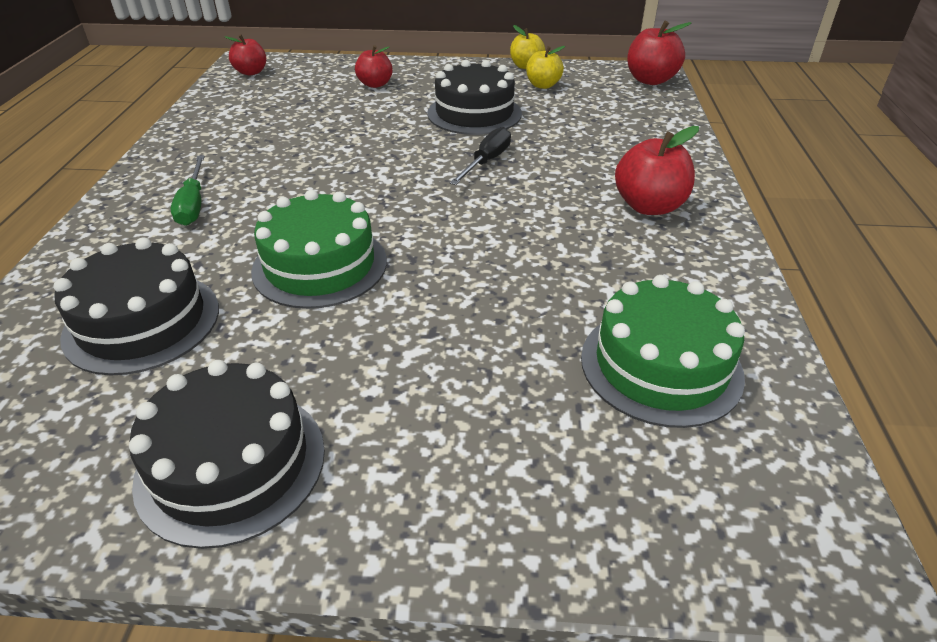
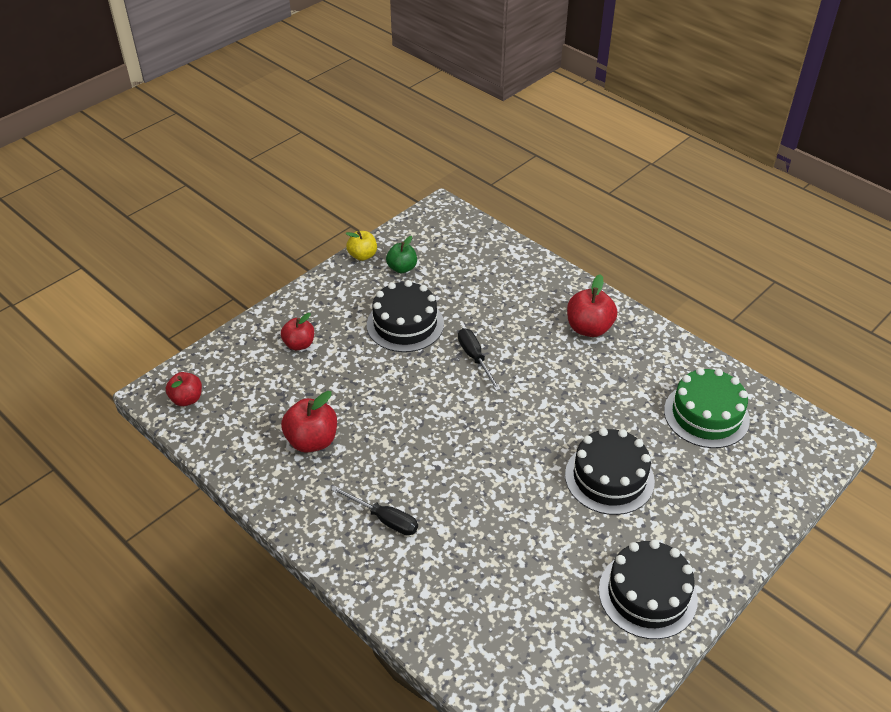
camera: 50 degrees left, 5 degrees up
(142, 322) = (502, 590): black cake -> black cake (609, 478)
(193, 204) = (384, 519): green screwdriver -> black screwdriver
(320, 265) = (516, 490): green cake -> none
(543, 85) = (402, 268): yellow apple -> green apple
(650, 80) = (452, 219): red apple -> red apple (312, 441)

